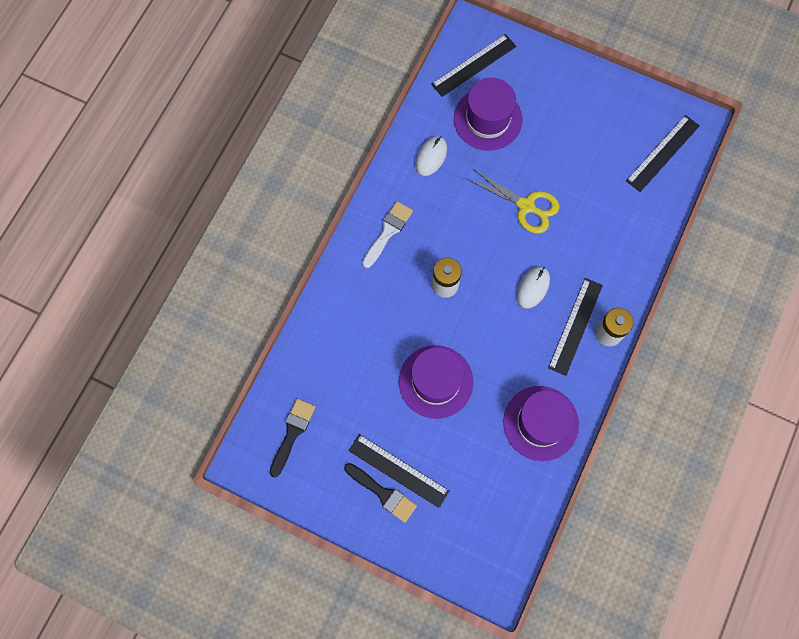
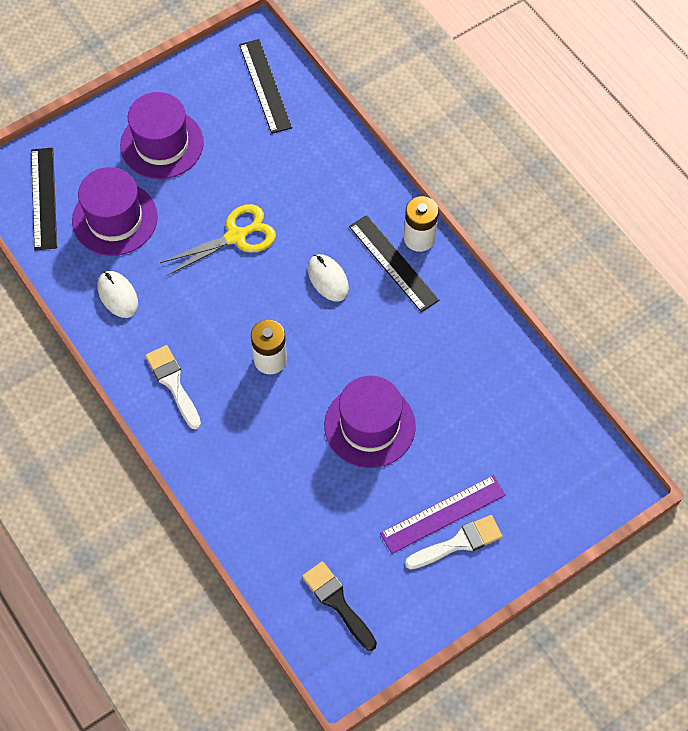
camera: 60 degrees left, 10 degrees down
(383, 493) = (458, 543): black brush -> white brush
(398, 470) = (443, 514): black ruler -> purple ruler
(540, 423) = (474, 350): purple hat -> purple hat (162, 144)

